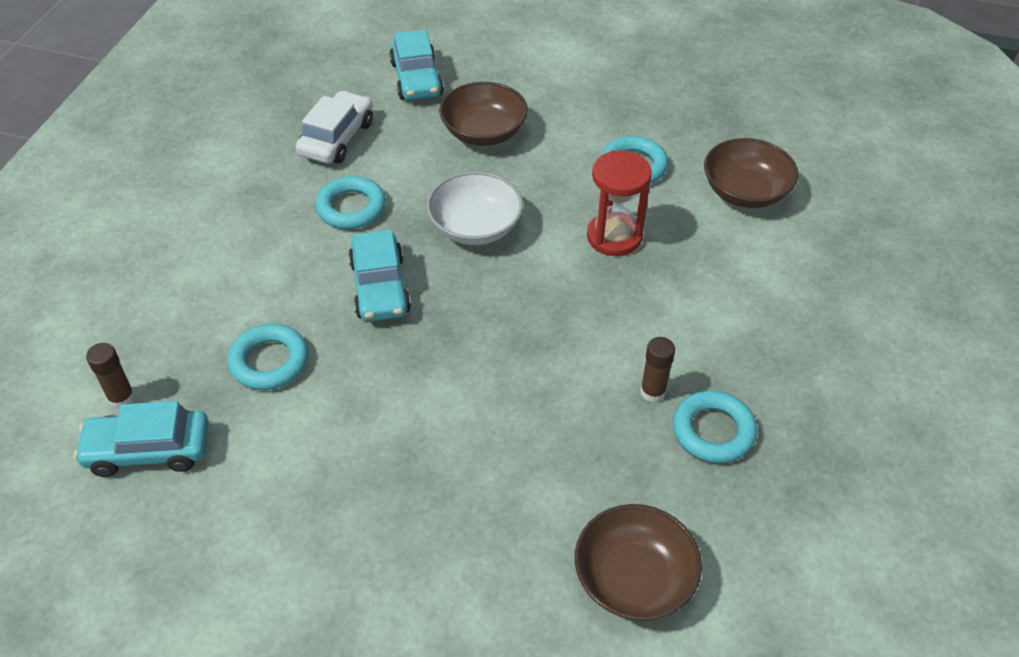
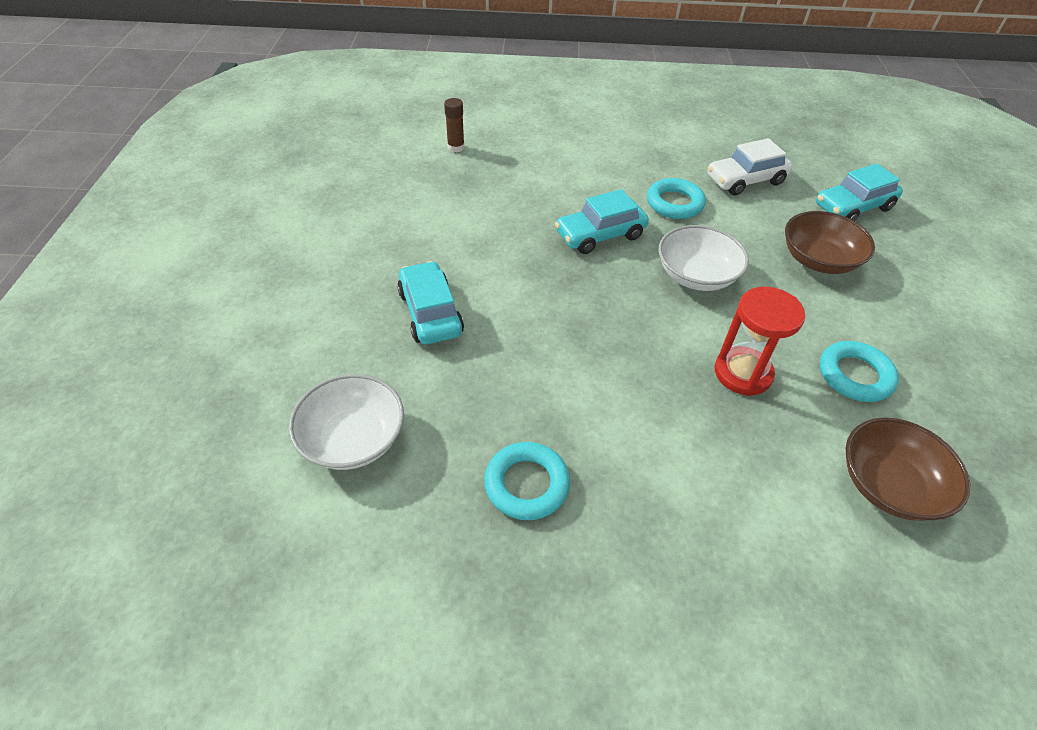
camera: 75 degrees right, 0 degrees up
(148, 450) = (419, 167): turquoise car -> turquoise car (430, 313)
(269, 362) = (506, 198): turquoise ring -> none
(337, 138) = (745, 180): white car -> white car turned 150 degrees clockwise
(634, 579) = (353, 439): brown bowl -> white bowl
(653, 392) = (558, 429): brown glue stick -> none

